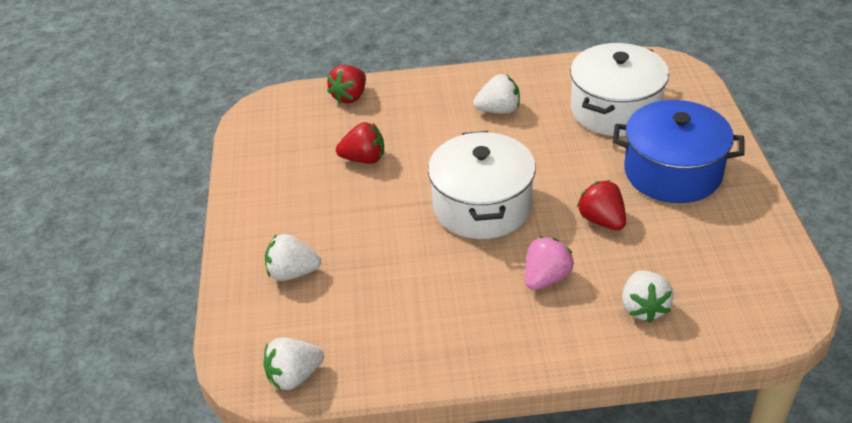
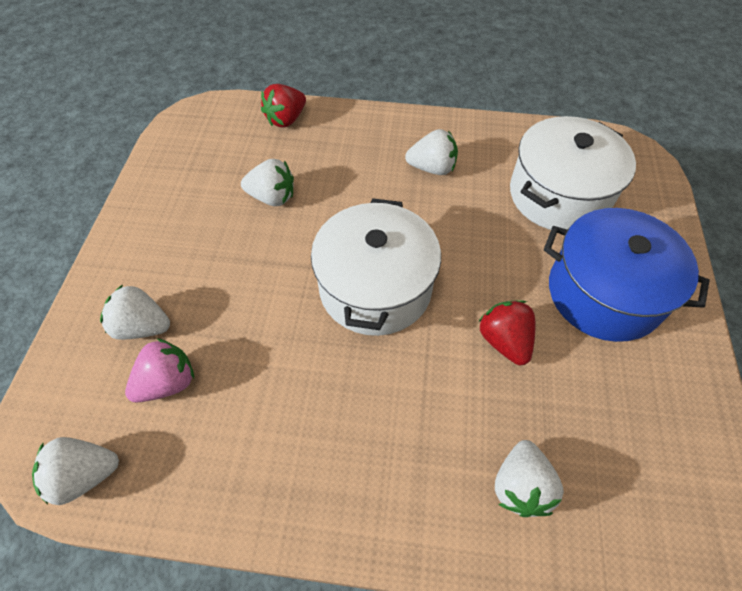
camera: 10 degrees right, 15 degrees up
(364, 159) = (272, 197): red strawberry -> white strawberry
(546, 278) = (416, 408): pink strawberry -> pink strawberry (168, 382)

